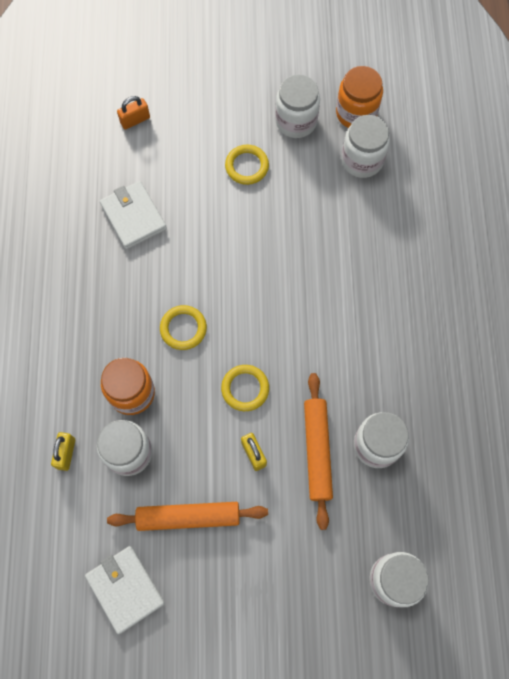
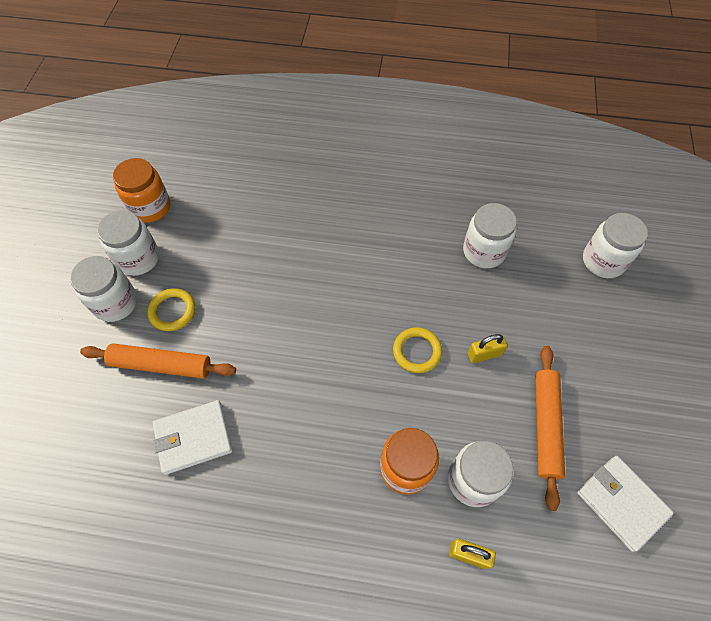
camera: 80 degrees left, 10 degrees down
(125, 589) = (621, 503): white wallet -> white wallet turned 75 degrees clockwise
(135, 120) = (68, 419): orange padlock -> none
(183, 328) = (341, 402): yellow ring -> none
(317, 451) = (486, 299): orange rolling pin -> orange rolling pin (161, 365)
(362, 160) = (202, 212): white jar -> white jar (115, 303)

